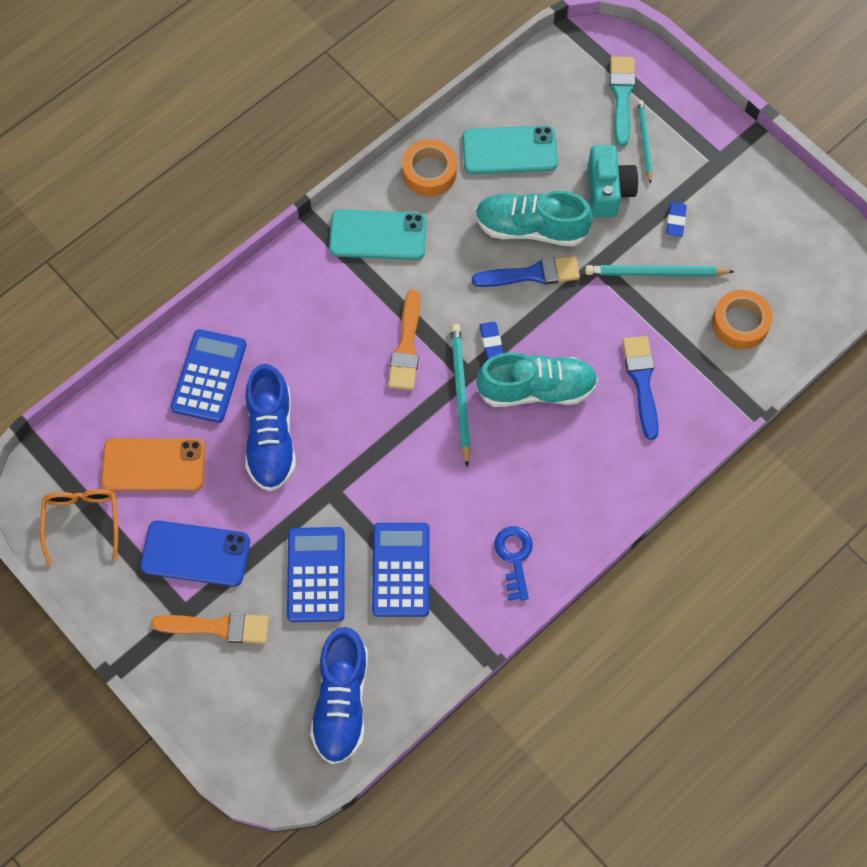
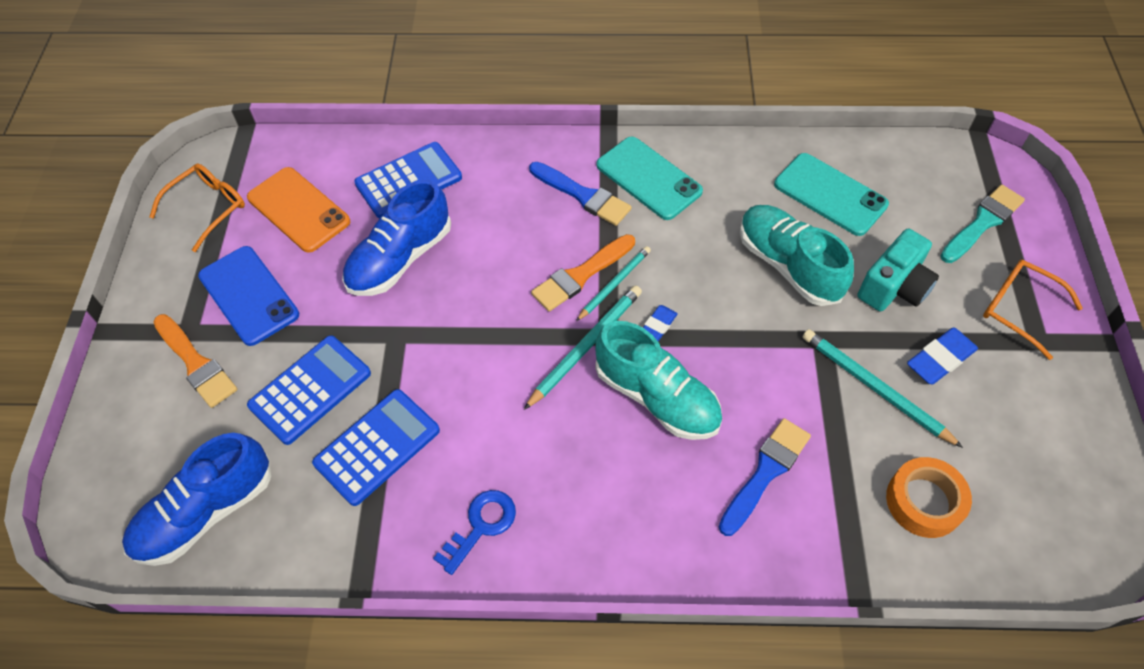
camera: 45 degrees right, 10 degrees down
(429, 172) = (741, 164): orange tape -> none
(532, 274) = (751, 301): blue brush -> blue brush (583, 195)
(644, 142) = (971, 272): turquoise pencil -> turquoise pencil (614, 284)
(675, 221) = (940, 359): blue eraser -> blue eraser, size x1.54
(692, 147) = (1018, 309): none -> orange glasses

